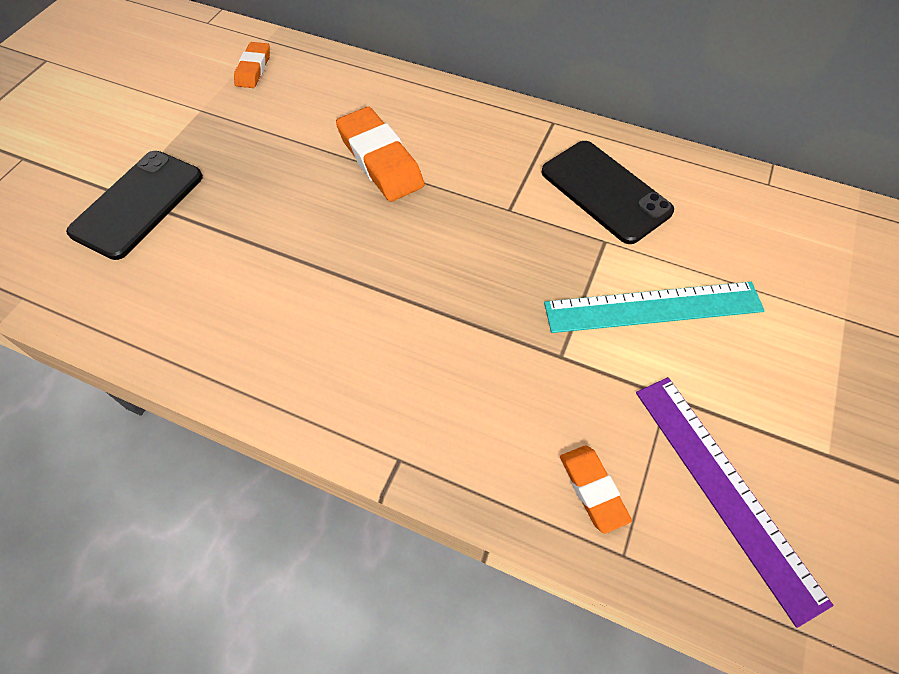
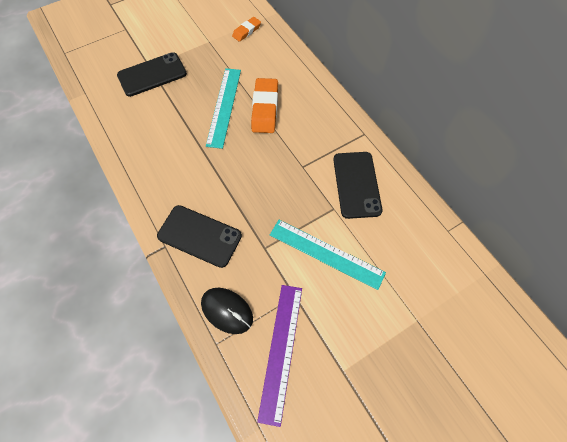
camera: 35 degrees right, 5 degrees up
(311, 189) = (224, 106): none -> turquoise ruler
(444, 403) = (199, 236): none -> black phone
(592, 489) = (227, 310): orange eraser -> black mouse

